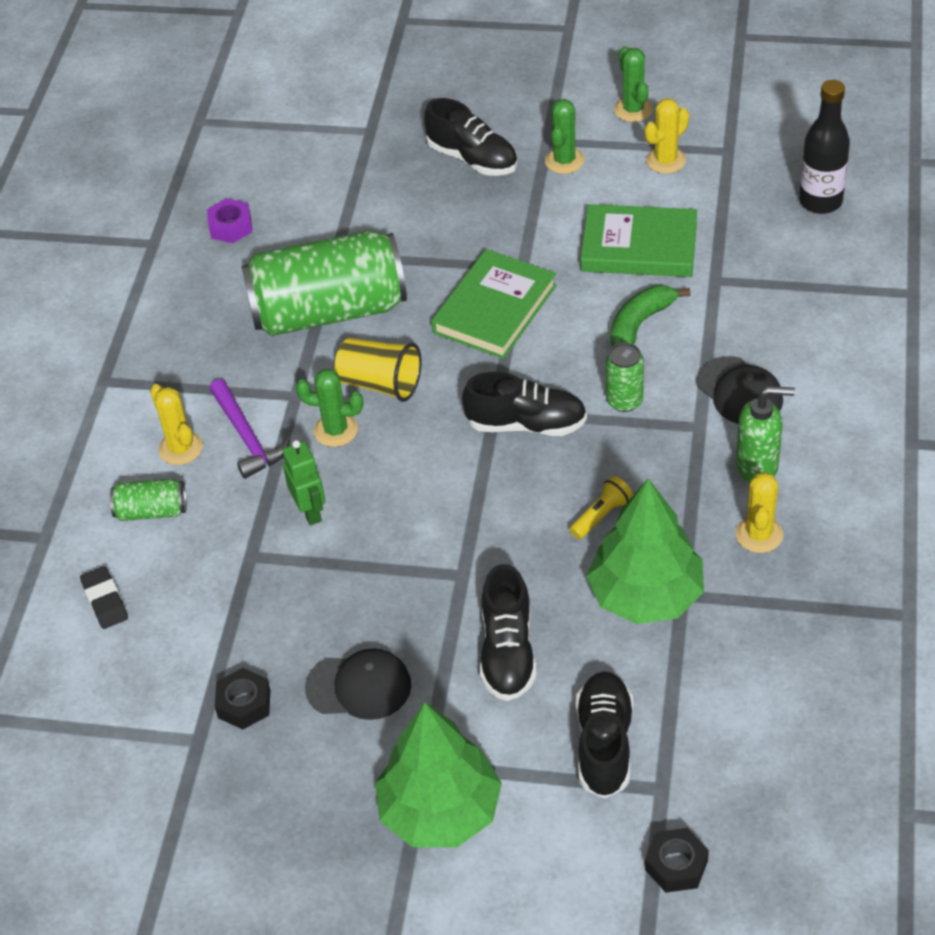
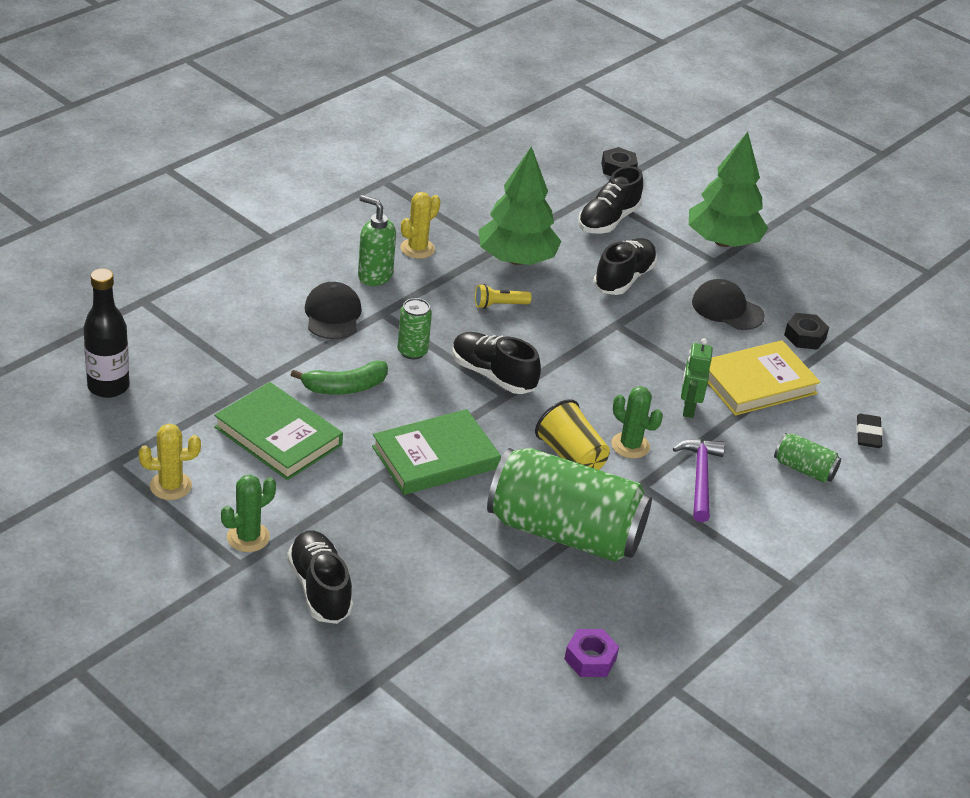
camera: 155 degrees left, 10 degrees down
(181, 448) = (756, 498): yellow cactus -> none
(259, 593) = (757, 383): none -> yellow book
(633, 110) = (135, 546): green cactus -> none

